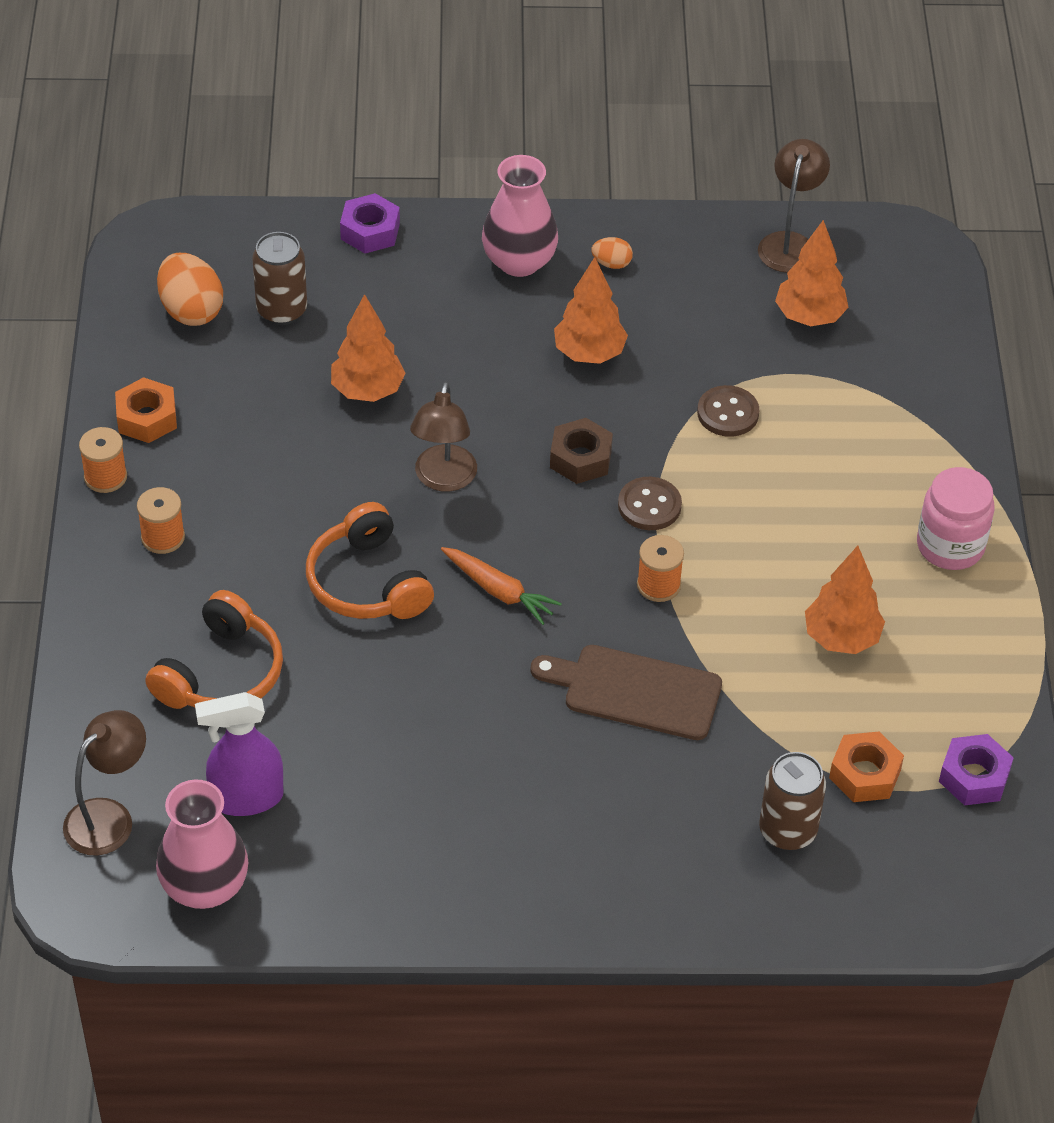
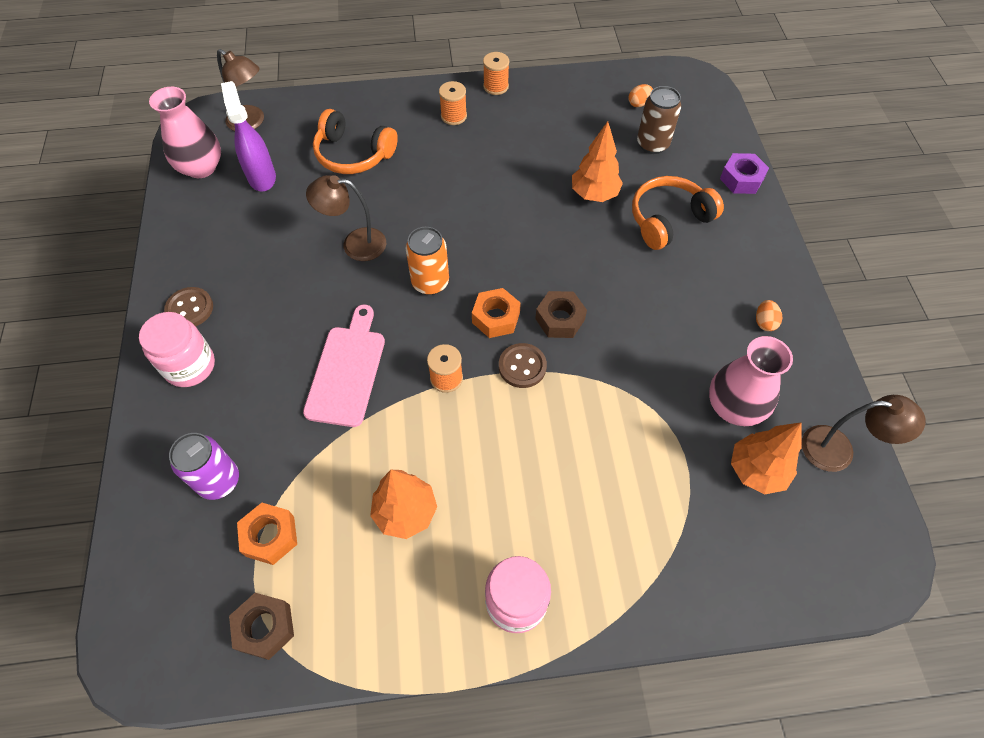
camera: 85 degrees right, 10 degrees up
(147, 418) = (545, 97): orange nut -> orange nut (496, 317)
(191, 310) = (639, 103): orange egg -> orange egg, size x0.51
(367, 582) = (430, 213): orange headphones -> orange headphones (668, 219)
(443, 479) = (524, 242): brown lamp -> brown lamp (355, 244)
(499, 591) = (430, 282): orange carrot -> orange can
(519, 261) = (744, 264): pink vase -> pink vase (734, 406)
(589, 353) = (665, 315): orange tree -> none
(607, 875) = (190, 366): none -> pink jar
(635, 691) = (347, 371): brown cutting board -> pink cutting board
(728, 413) = (628, 414): brown button -> brown button (190, 309)
(787, 831) = (219, 481): brown can -> purple can
(974, 777) = (265, 628): purple nut -> brown nut

